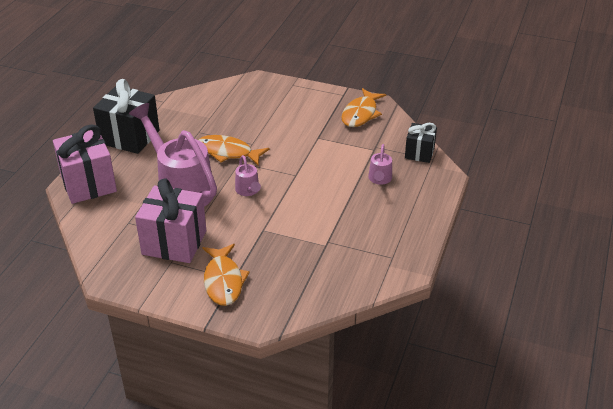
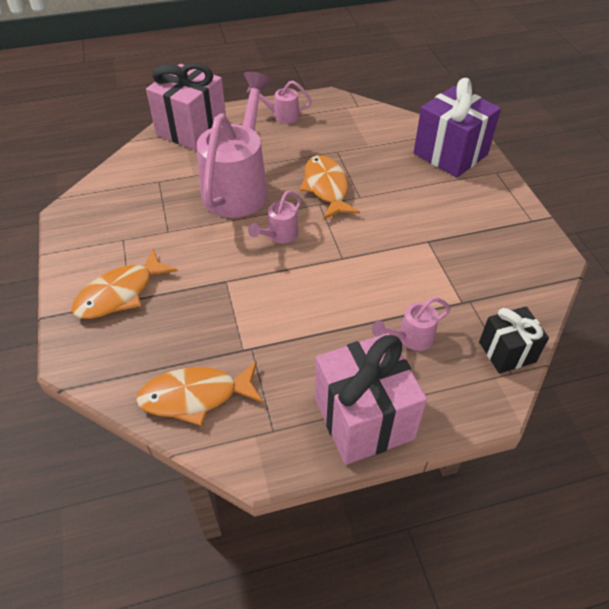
camera: 55 degrees right, 10 degrees up
(130, 137) = (282, 115): black gift -> pink watering can
(174, 242) = (153, 226): pink gift -> pink gift (363, 418)
(257, 91) = (450, 154): none -> purple gift
(361, 114) = (516, 254): orange fish -> orange fish (195, 396)

